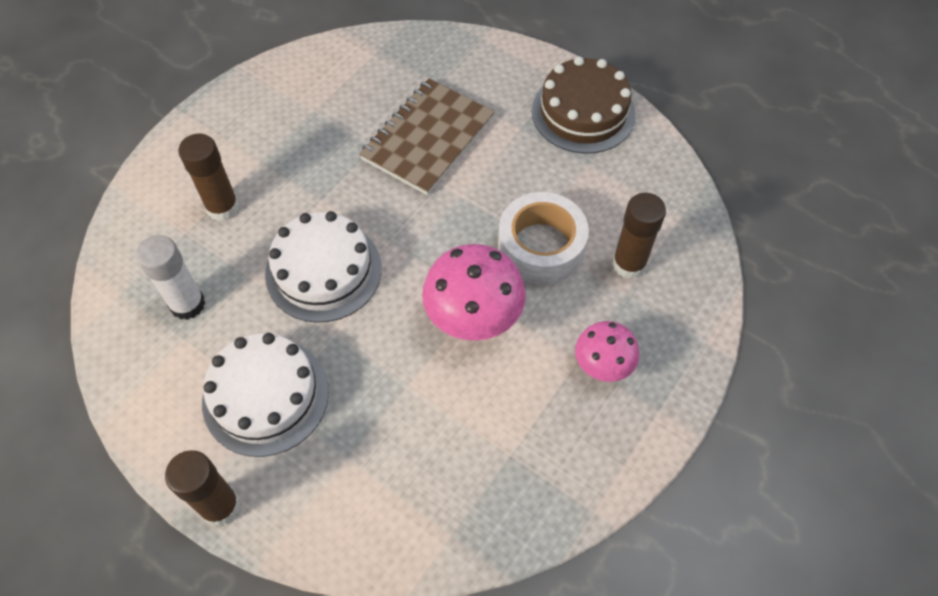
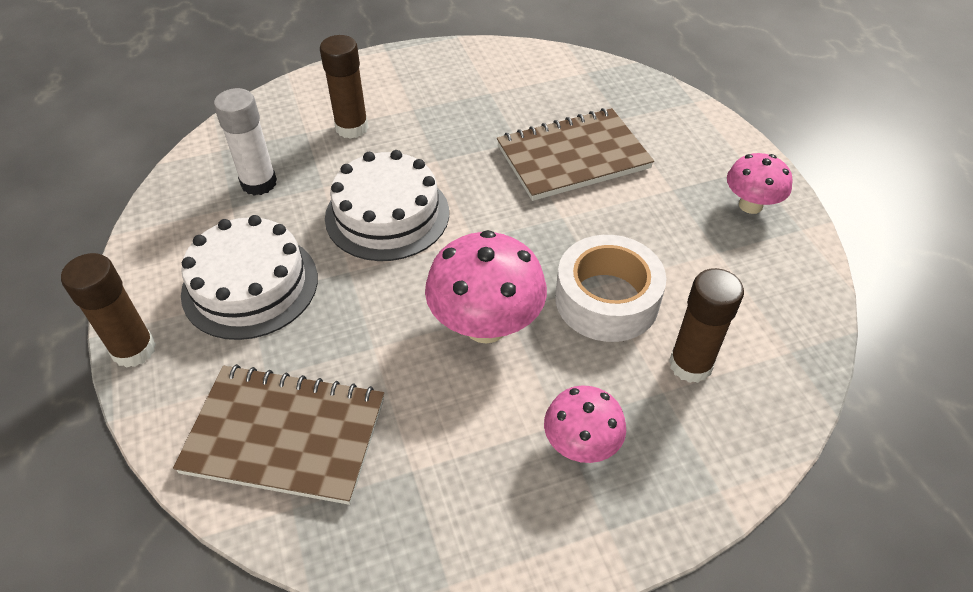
camera: 35 degrees right, 10 degrees down
(401, 491) = (285, 435): none -> brown notebook
(583, 112) = (750, 205): brown cake -> pink mushroom

